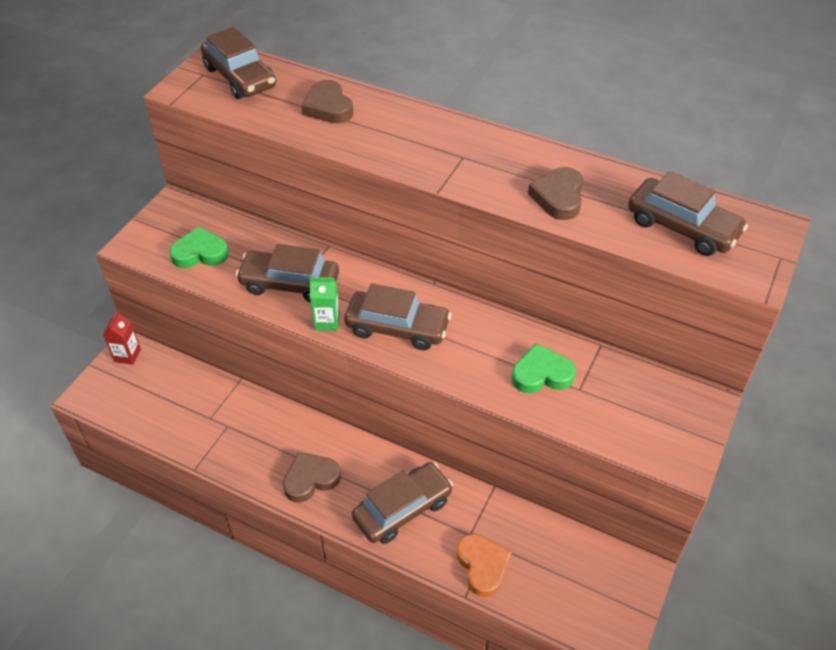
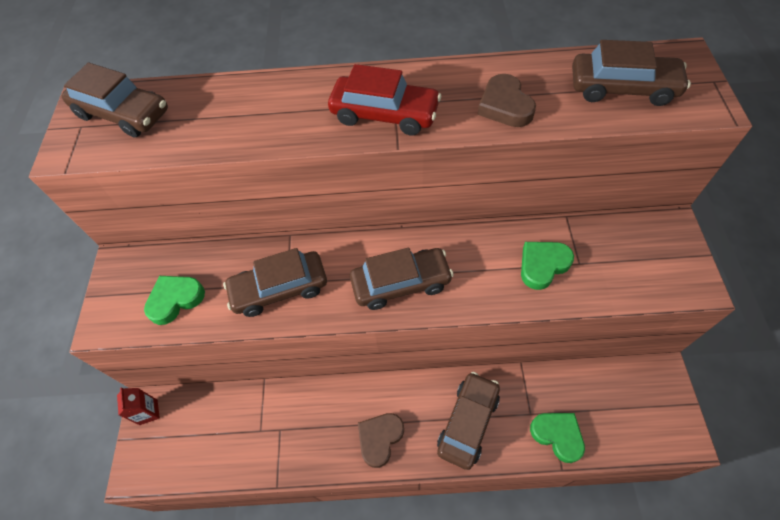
camera: 25 degrees left, 10 degrees up
(327, 321) = (337, 309): green carton -> none
(328, 107) = (234, 108): brown heart -> none
(447, 161) = (384, 114): none -> red car
(483, 566) = (557, 435): orange heart -> green heart

